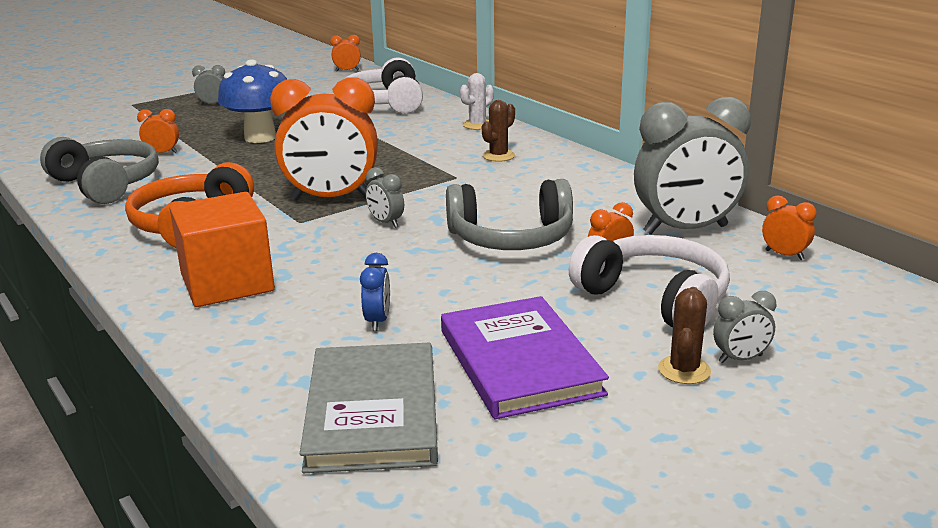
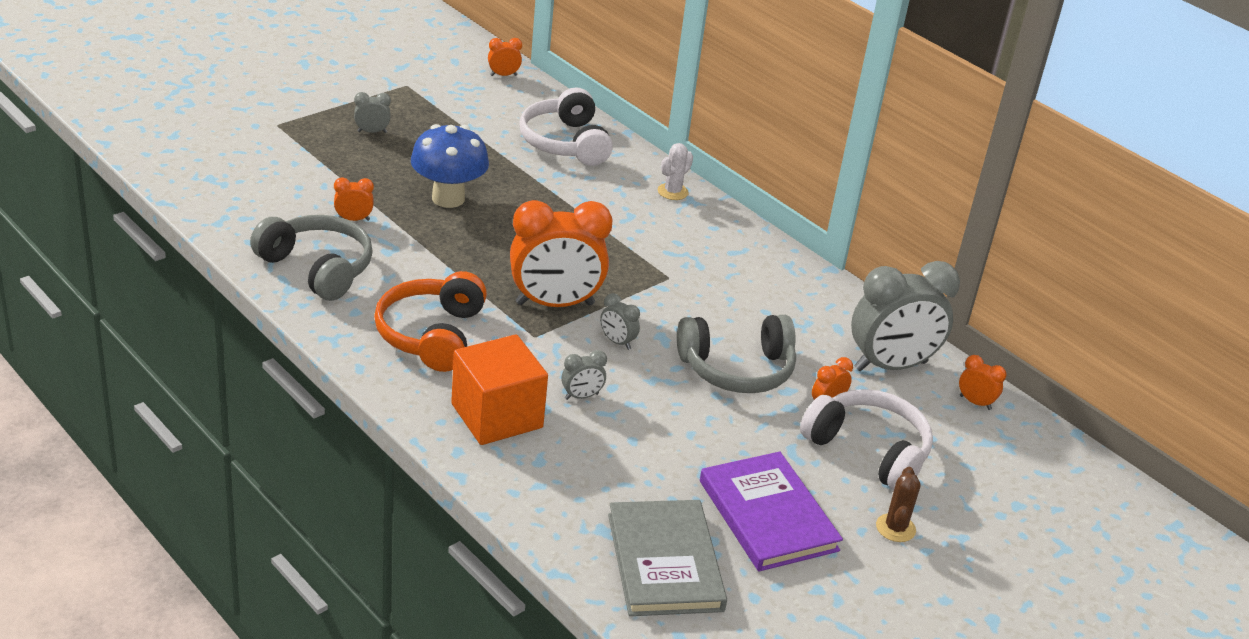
camera: 10 degrees left, 10 degrees up
(377, 321) = (643, 467): blue clock -> none
(498, 156) = (704, 246): brown cactus -> none
(740, 359) = (938, 518): grey clock -> grey clock (581, 396)

